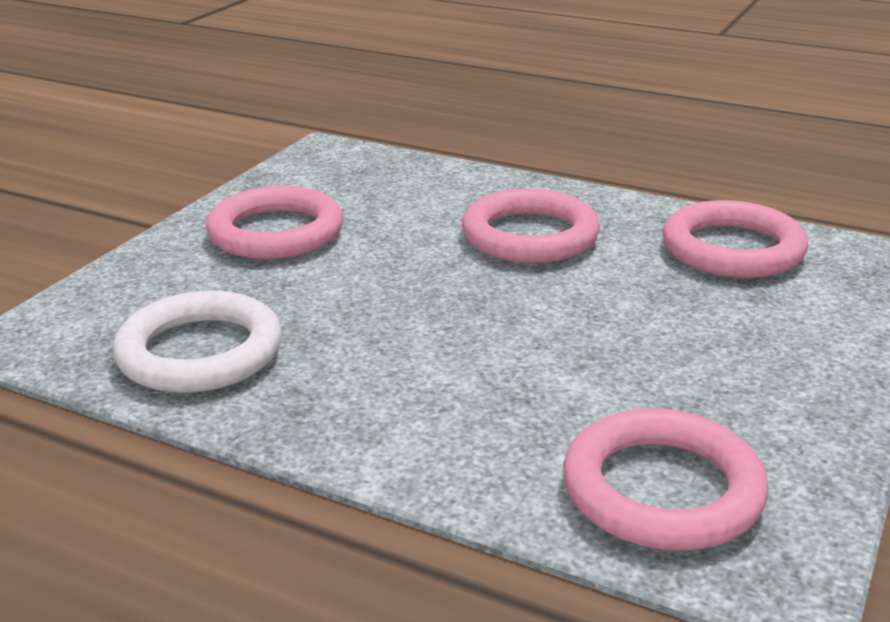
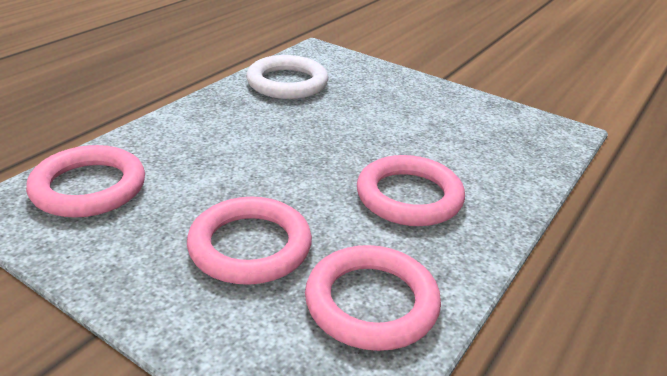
camera: 95 degrees right, 5 degrees up
(276, 232) = (421, 106): pink ring -> pink ring (250, 246)

